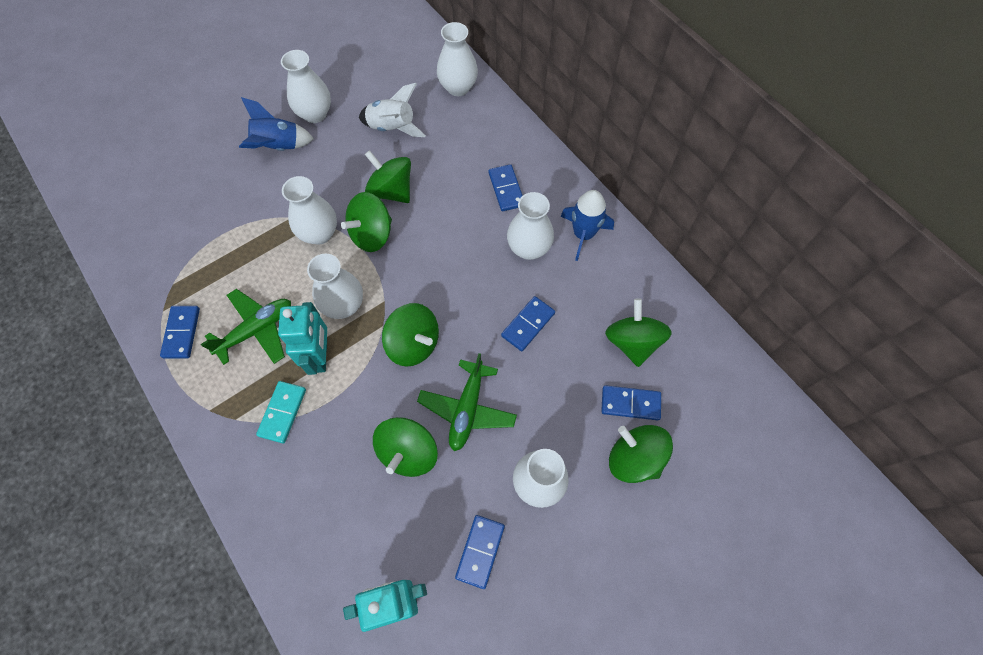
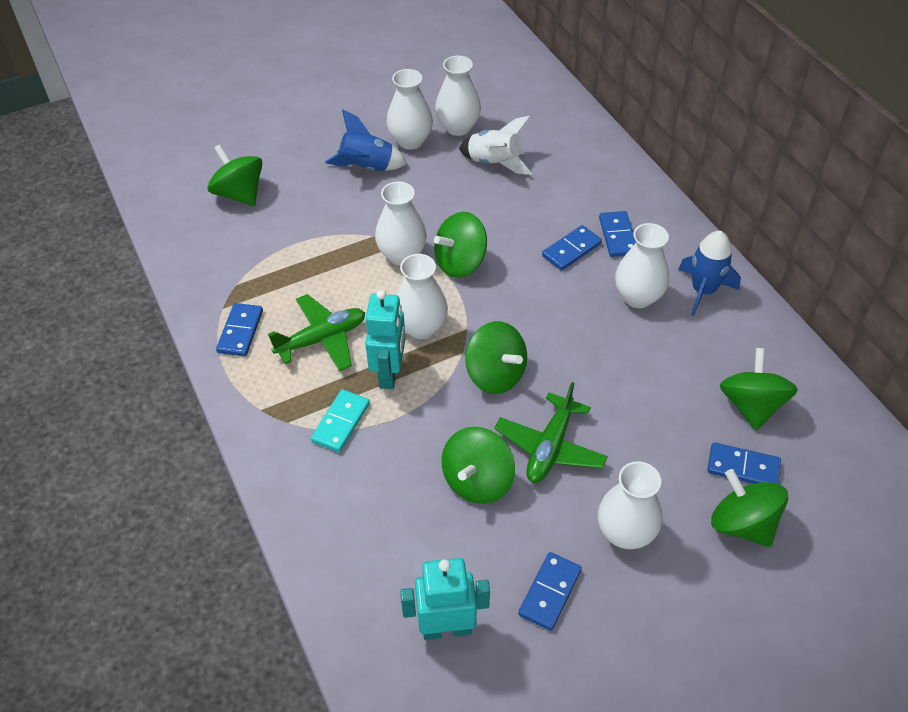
camera: 10 degrees right, 15 degrees down
(391, 191) = (487, 223): green spinning top -> green spinning top (239, 194)
(458, 87) = (573, 132): white vase -> white vase (458, 127)
(528, 324) = (629, 372): blue domino -> blue domino (571, 250)

